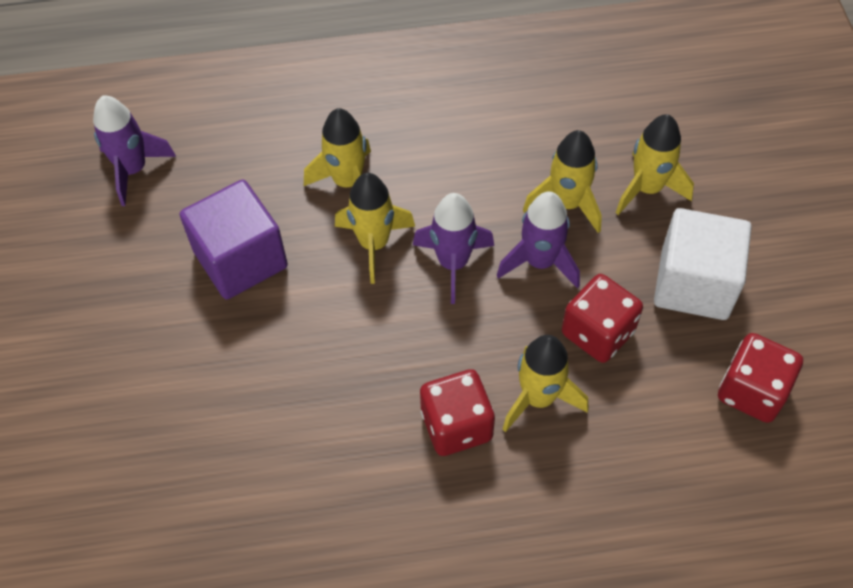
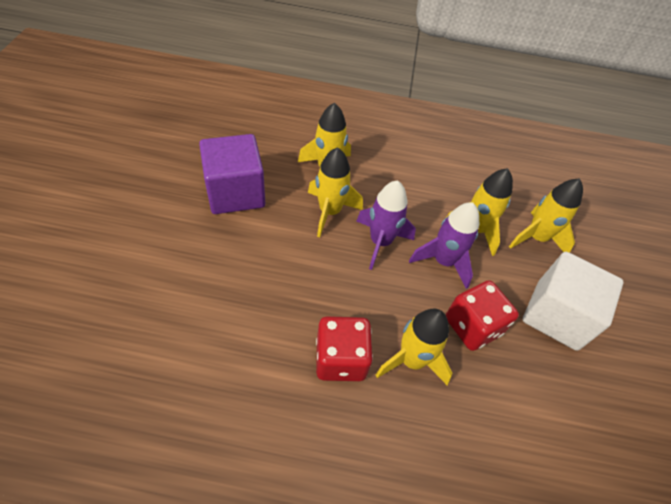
camera: 10 degrees right, 5 degrees down
(133, 170) = (194, 119): purple rocket -> none
(752, 391) = (587, 415): red dice -> none

